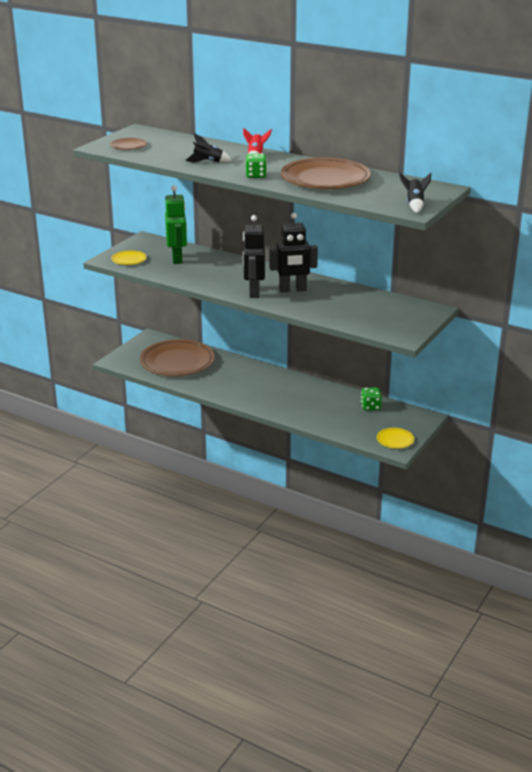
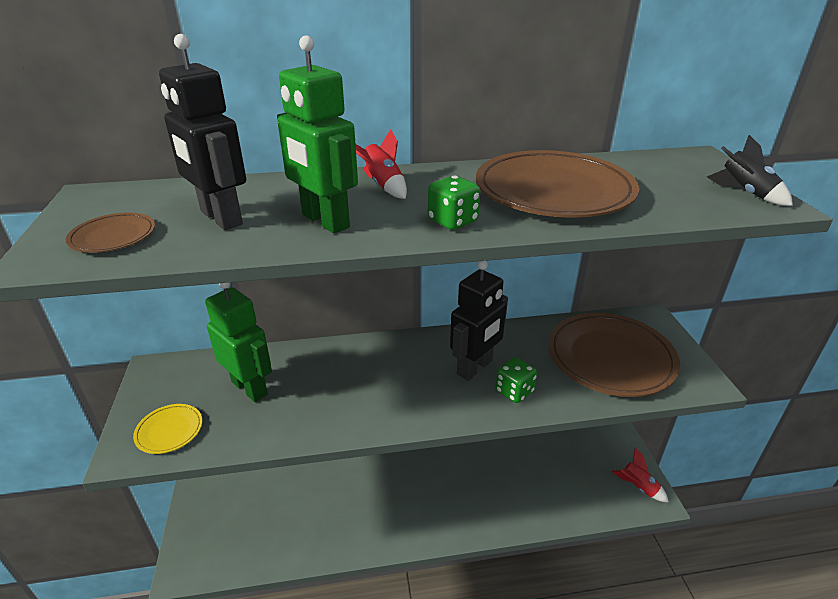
camera: 40 degrees left, 5 degrees up
(177, 362) = (275, 514): brown plate -> brown plate (610, 358)
(208, 162) = (325, 221): black rocket -> green robot
(253, 292) = (436, 400): black robot -> black robot (220, 218)
(370, 407) = (557, 450): green dice -> green dice (514, 391)
(395, 440) = (638, 487): yellow plate -> red rocket

